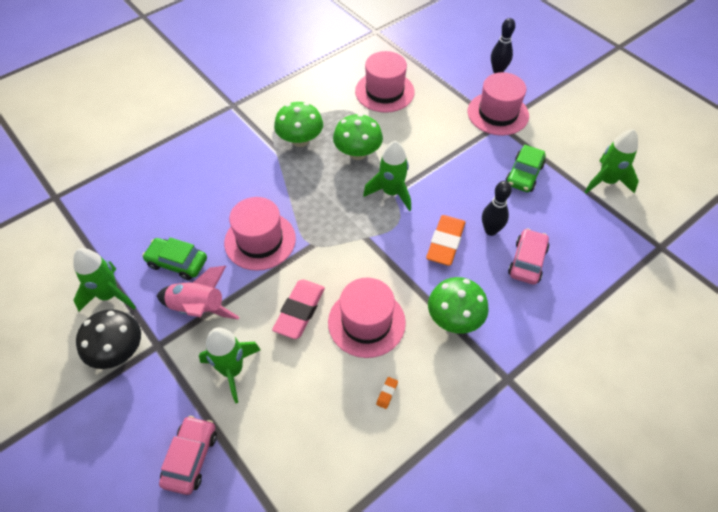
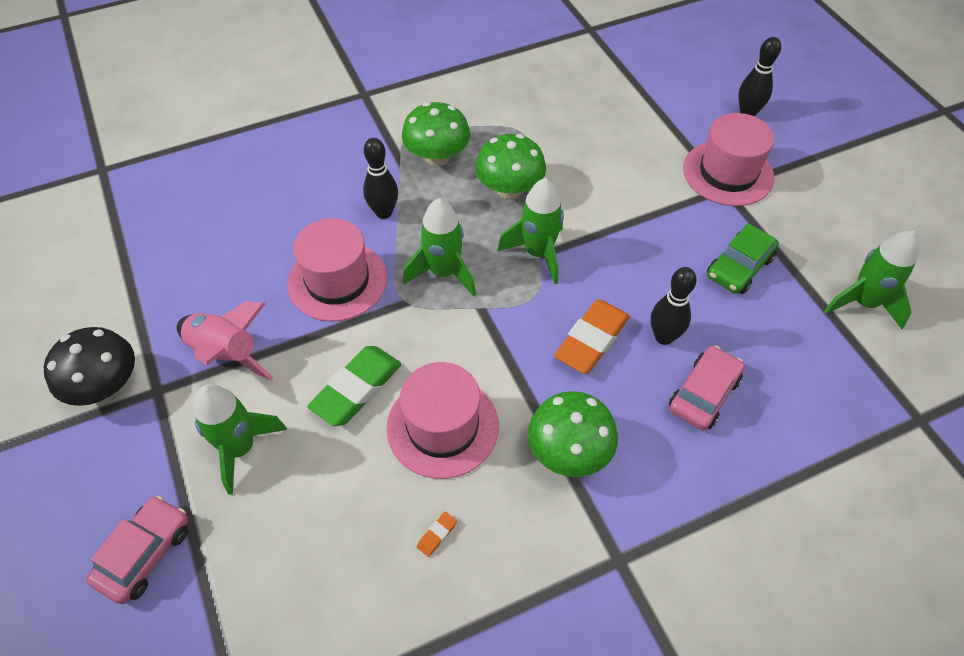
camera: 15 degrees right, 0 degrees up
(109, 295) = (121, 310): green rocket -> green rocket (443, 272)
(177, 262) = (221, 286): green car -> none
(276, 186) = (384, 212): none -> black bowling pin
(299, 311) = (357, 389): pink eraser -> green eraser
(384, 92) = (575, 113): pink hat -> none

